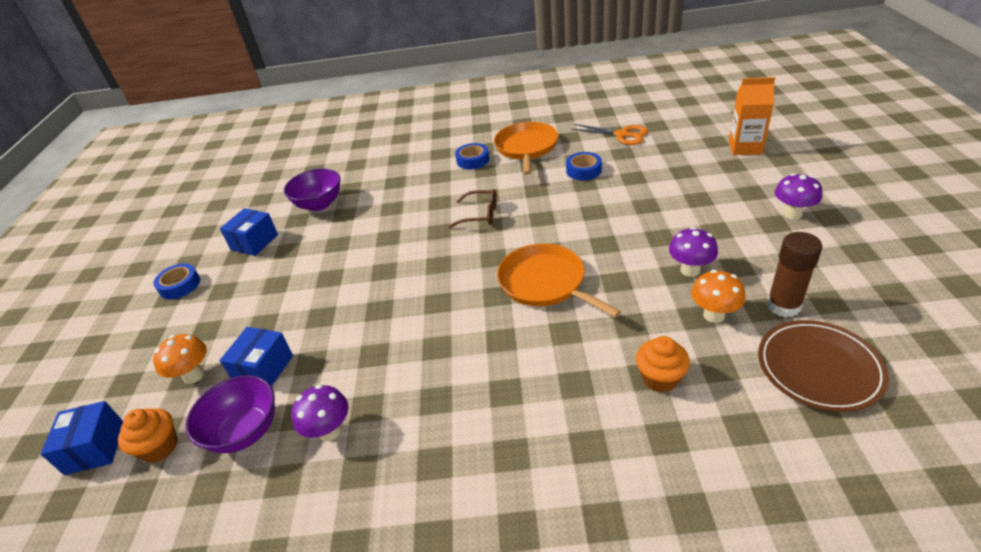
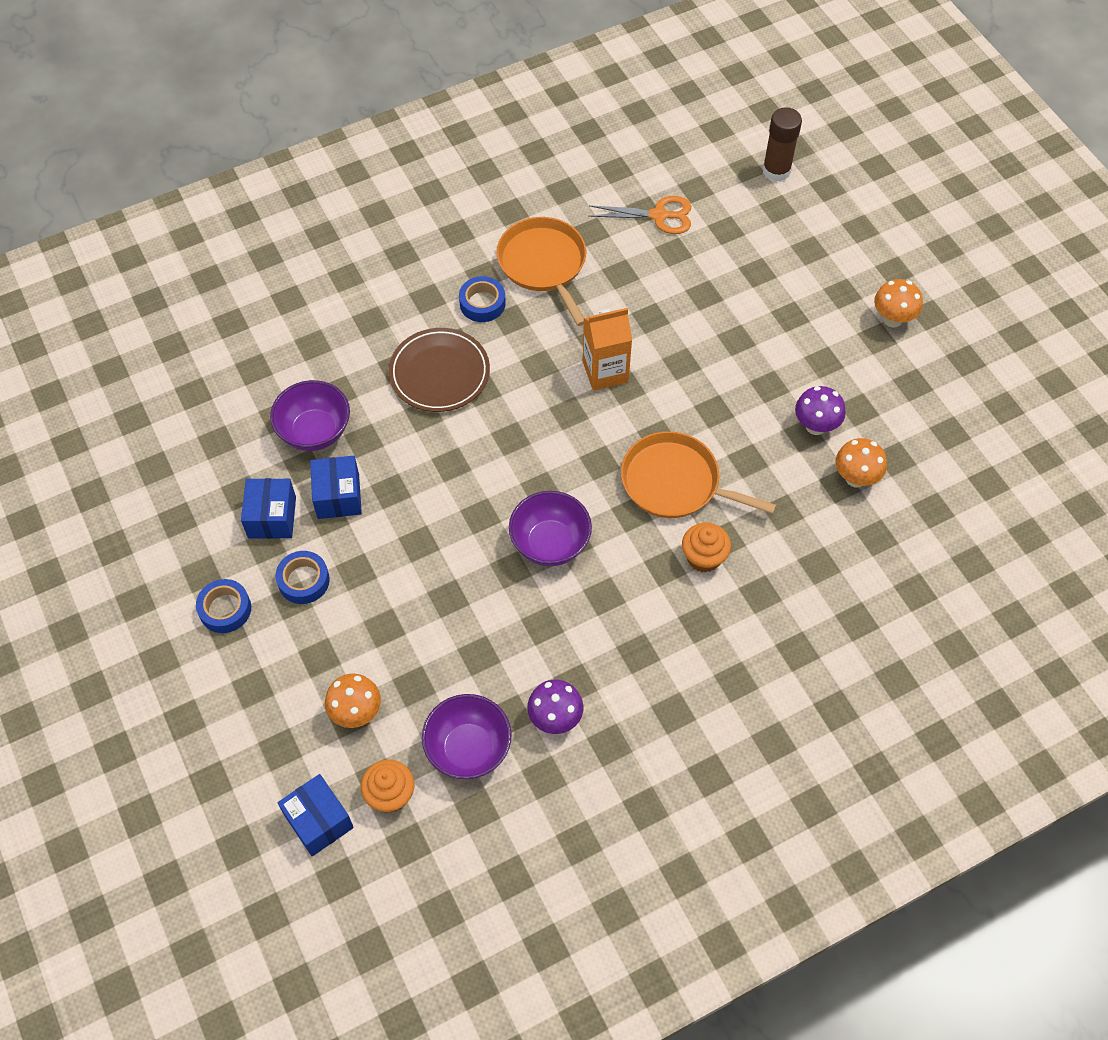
camera: 30 degrees left, 20 degrees up
(264, 369) = (432, 679): blue box -> blue box (338, 496)
(420, 300) = (550, 543): none -> purple bowl
(480, 214) = (547, 399): brown glasses -> none
(583, 170) = (639, 294): blue tape -> blue tape (303, 580)
(660, 378) = (831, 564): orange cupcake -> orange cupcake (703, 557)
(745, 147) = (815, 215): orange carton -> orange carton (605, 372)
(783, 306) = (913, 449): brown glue stick -> brown glue stick (776, 171)
(792, 214) = (892, 319): purple mushroom -> orange mushroom
(819, 368) = (958, 512): brown plate -> brown plate (439, 373)

